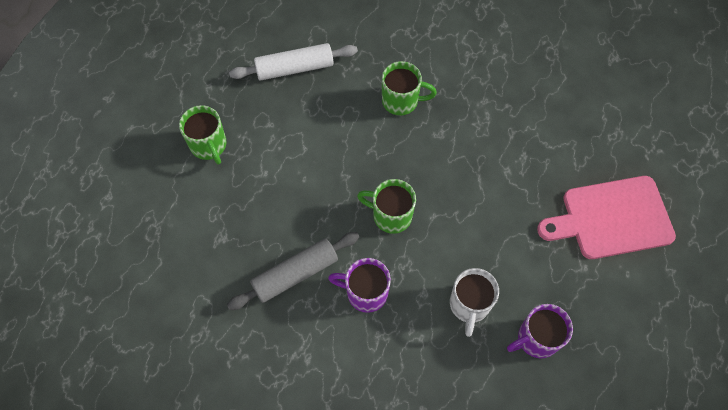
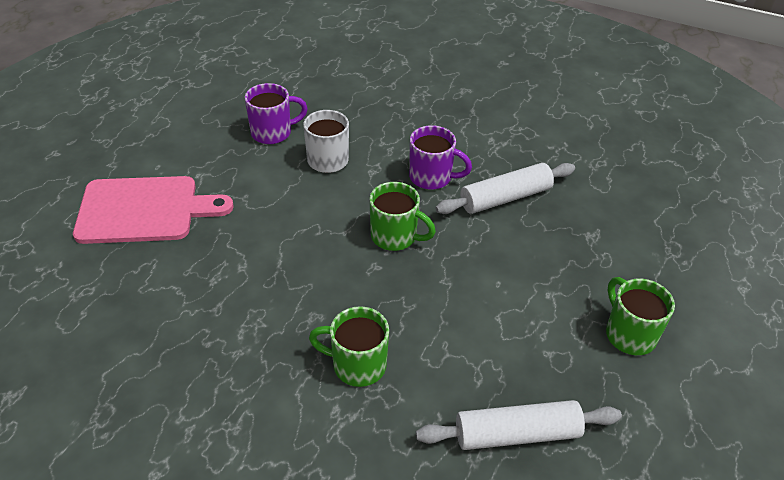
camera: 175 degrees left, 20 degrees down
(295, 274) = (505, 198): grey rolling pin -> white rolling pin

